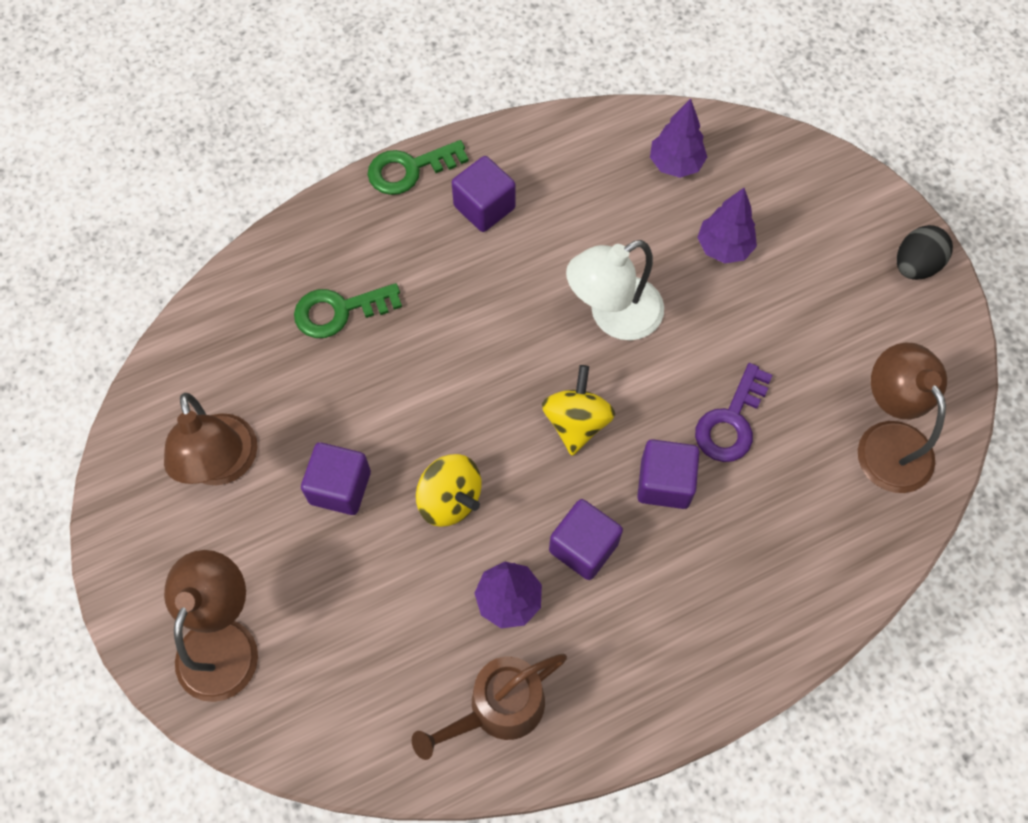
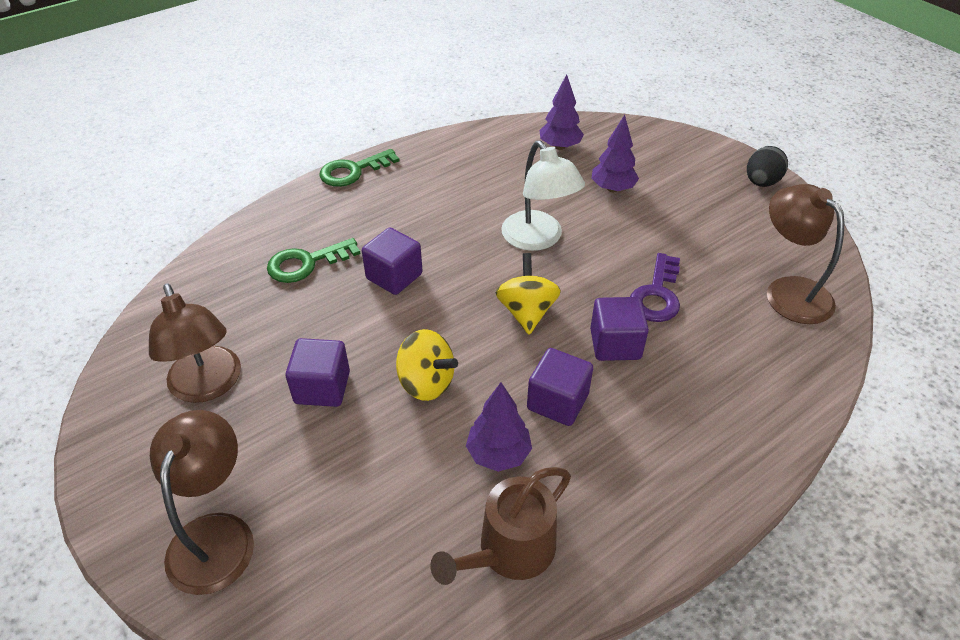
camera: 10 degrees left, 20 degrees down
(484, 207) = (417, 186): purple cube -> purple cube (394, 276)
(613, 316) = (538, 239): white lamp -> white lamp turned 75 degrees counterclockwise

